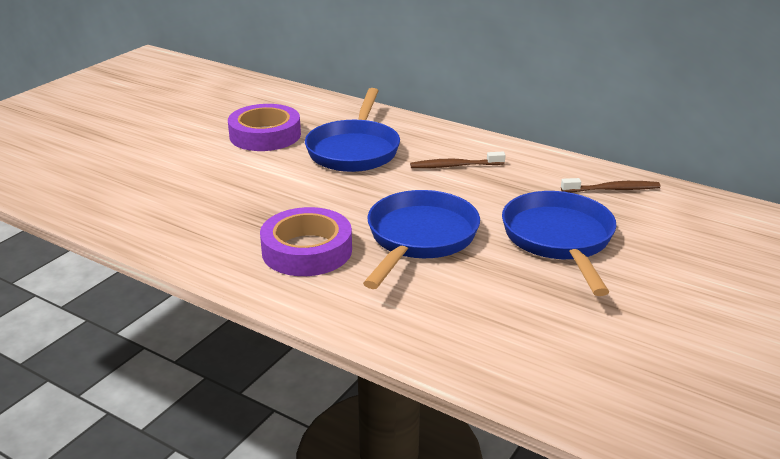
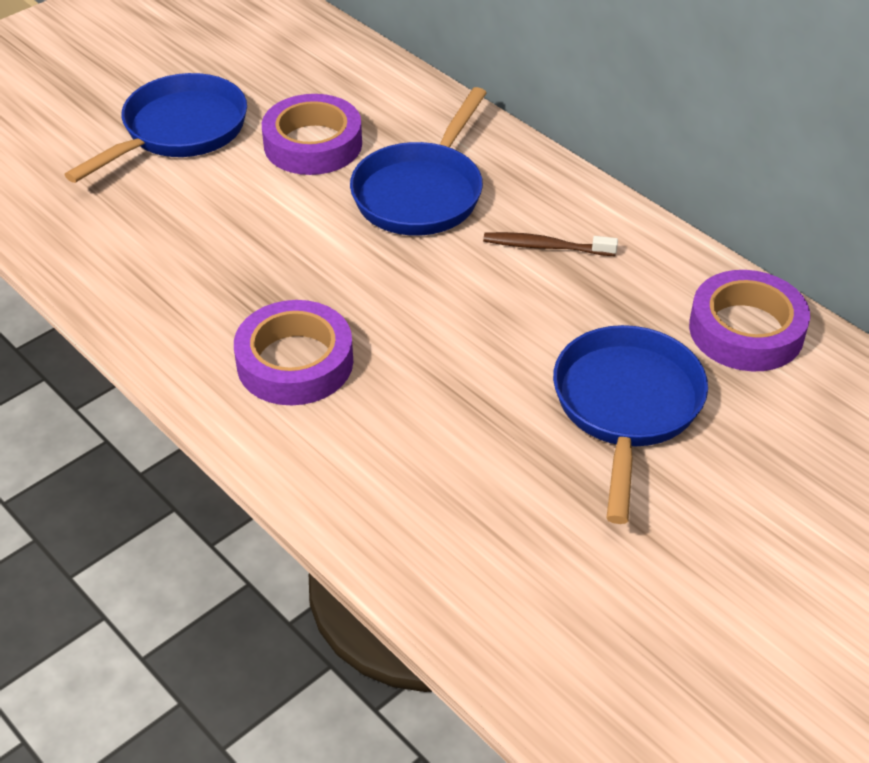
camera: 15 degrees right, 15 degrees up
(419, 238) = (444, 369): blue pan -> blue pan (179, 131)
(612, 189) = (746, 330): brown toothbrush -> purple tape

